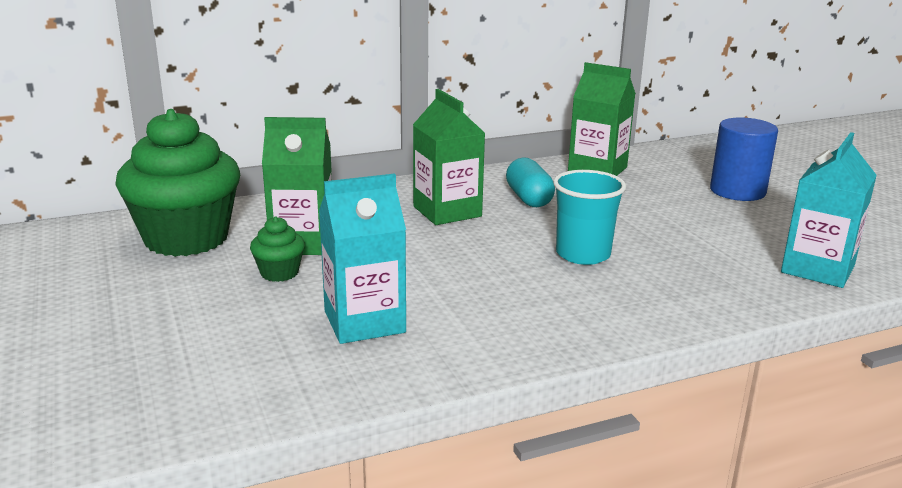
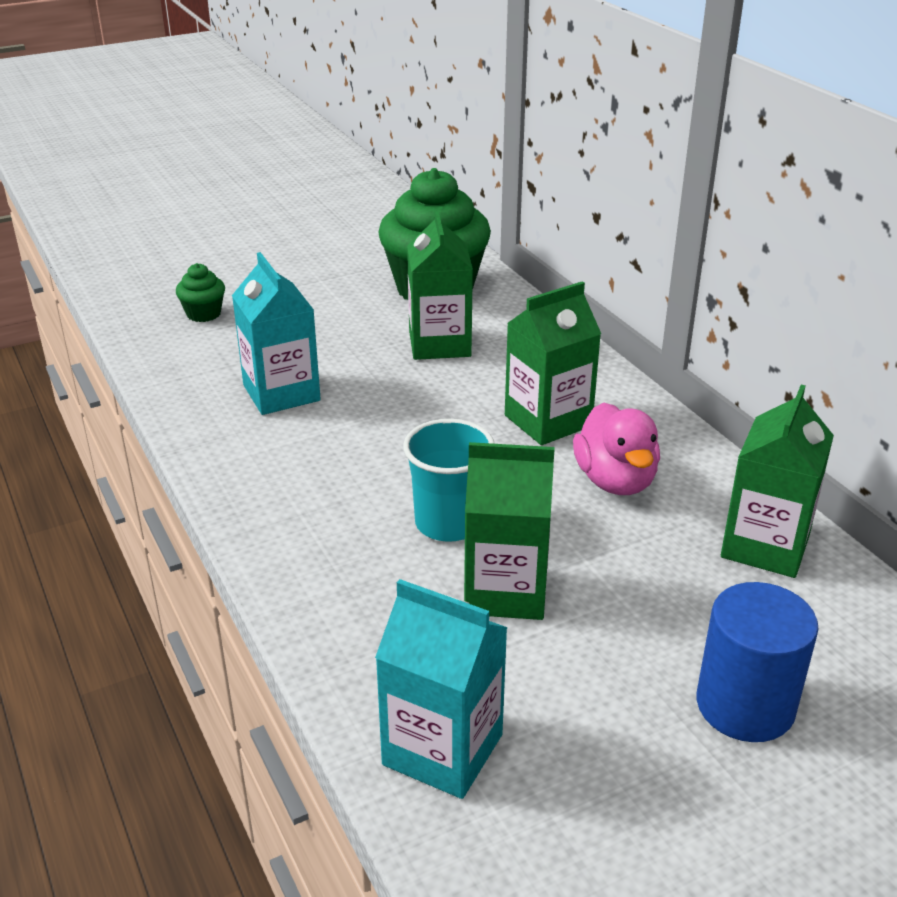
camera: 85 degrees right, 10 degrees up
(279, 273) = (372, 341): green cupcake -> green cupcake (204, 314)
(529, 198) = (615, 481): turquoise capsule -> pink duck
(658, 241) = (505, 591): none -> green carton

